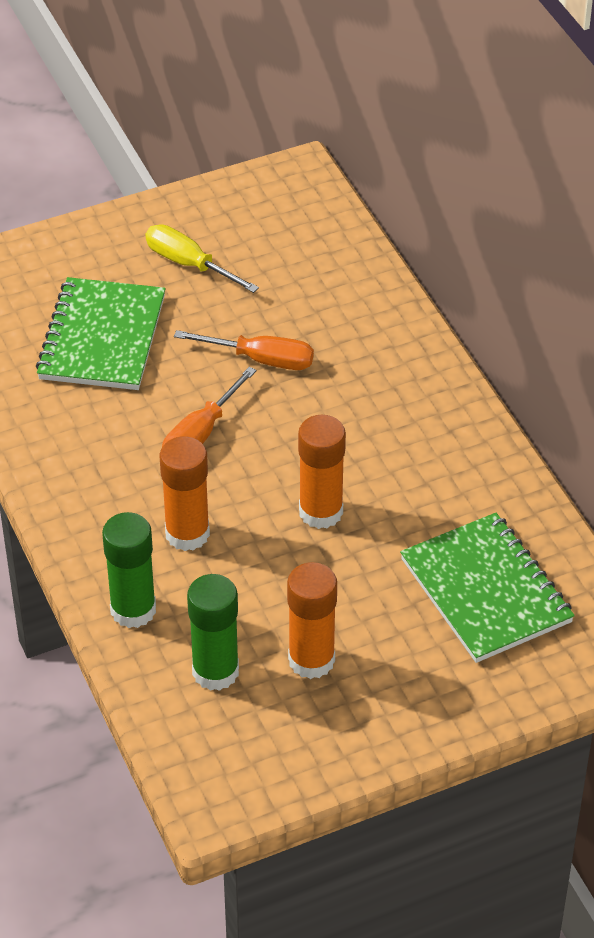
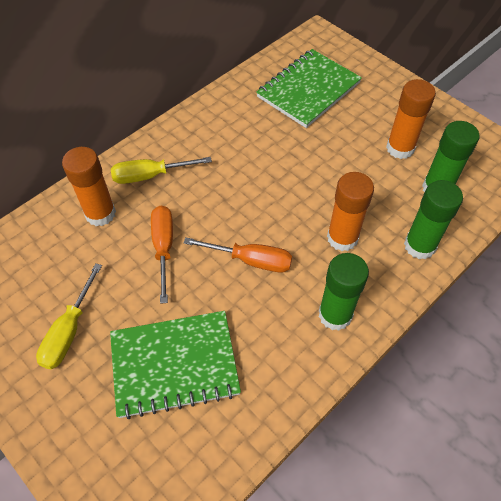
camera: 110 degrees left, 10 degrees up
(84, 489) = (335, 315): none -> green glue stick
(321, 512) = (288, 175): orange glue stick -> orange glue stick (100, 213)
(386, 370) = (150, 175): none -> yellow screwdriver

